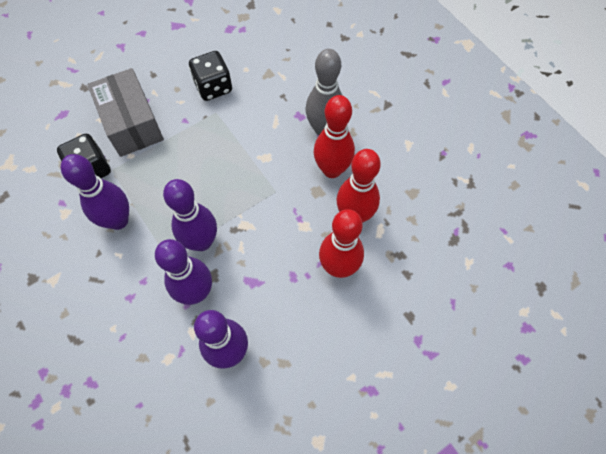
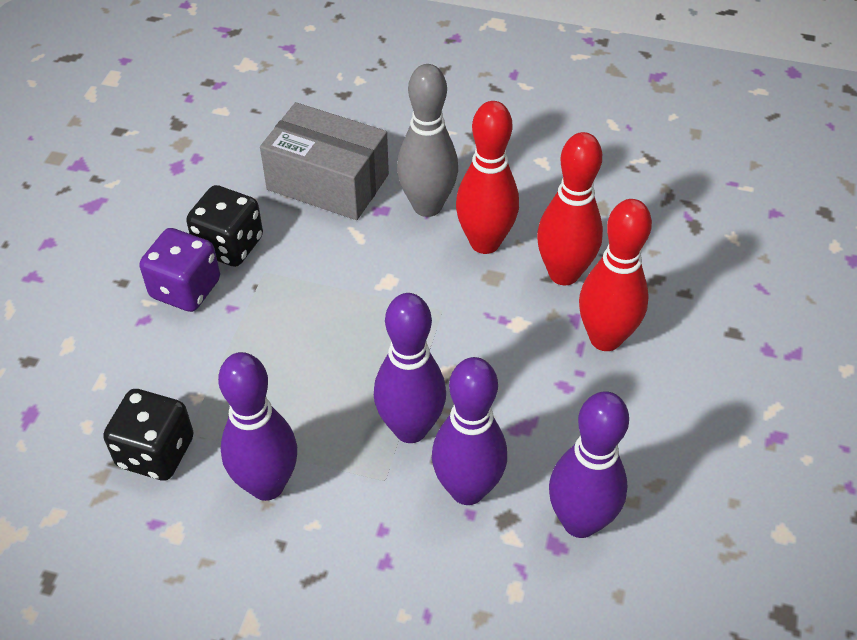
camera: 40 degrees left, 15 degrees down
(132, 123) = (156, 358): grey box -> grey box (328, 182)
(175, 97) = (185, 289): none -> purple dice

